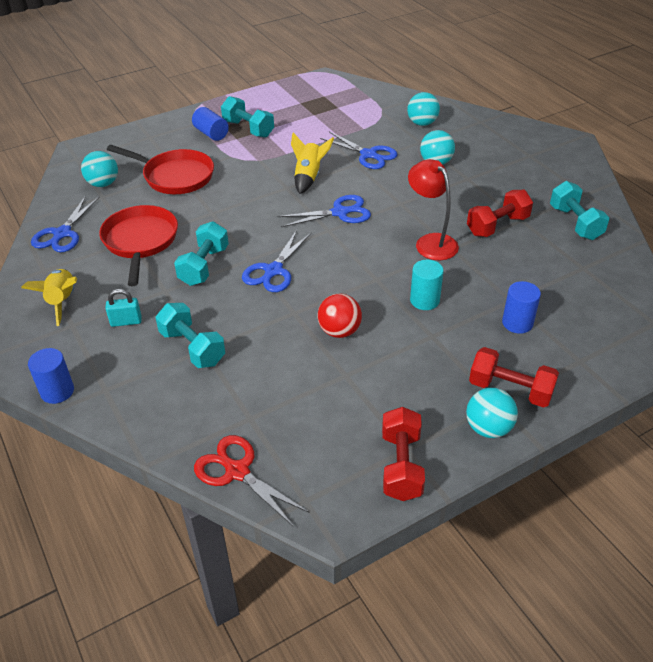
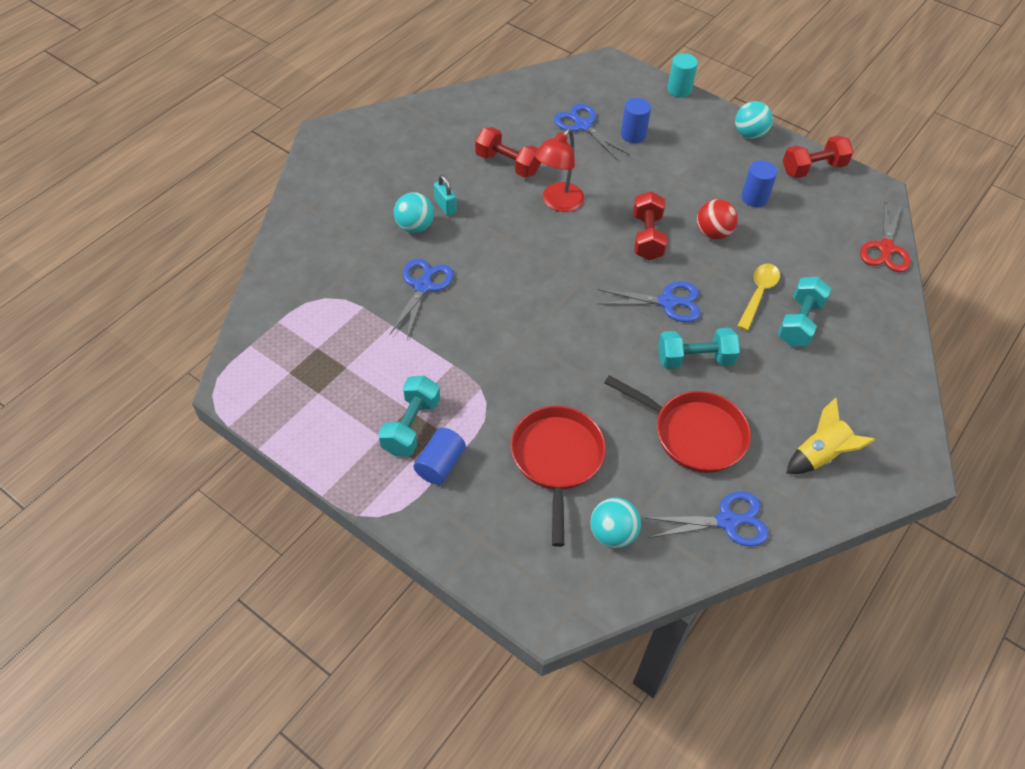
camera: 115 degrees left, 10 degrees up
(57, 391) = (913, 395): blue cylinder -> blue cylinder (754, 198)
(126, 322) = (806, 386): turquoise padlock -> turquoise padlock (445, 206)
(140, 242) = (693, 433): red pan -> red pan turned 120 degrees counterclockwise
(243, 333) = (758, 294): none -> yellow spoon
(308, 177) = (495, 326): yellow rocket -> none
(340, 212) = (547, 280): blue scissors -> blue scissors (583, 126)
(422, 123) = (330, 256): turquoise ball -> none
(424, 300) = (641, 191): turquoise cylinder -> turquoise cylinder (679, 90)
(510, 390) = (706, 129): red dumbbell -> red dumbbell (647, 237)
(575, 223) = (477, 117): turquoise dumbbell -> none

